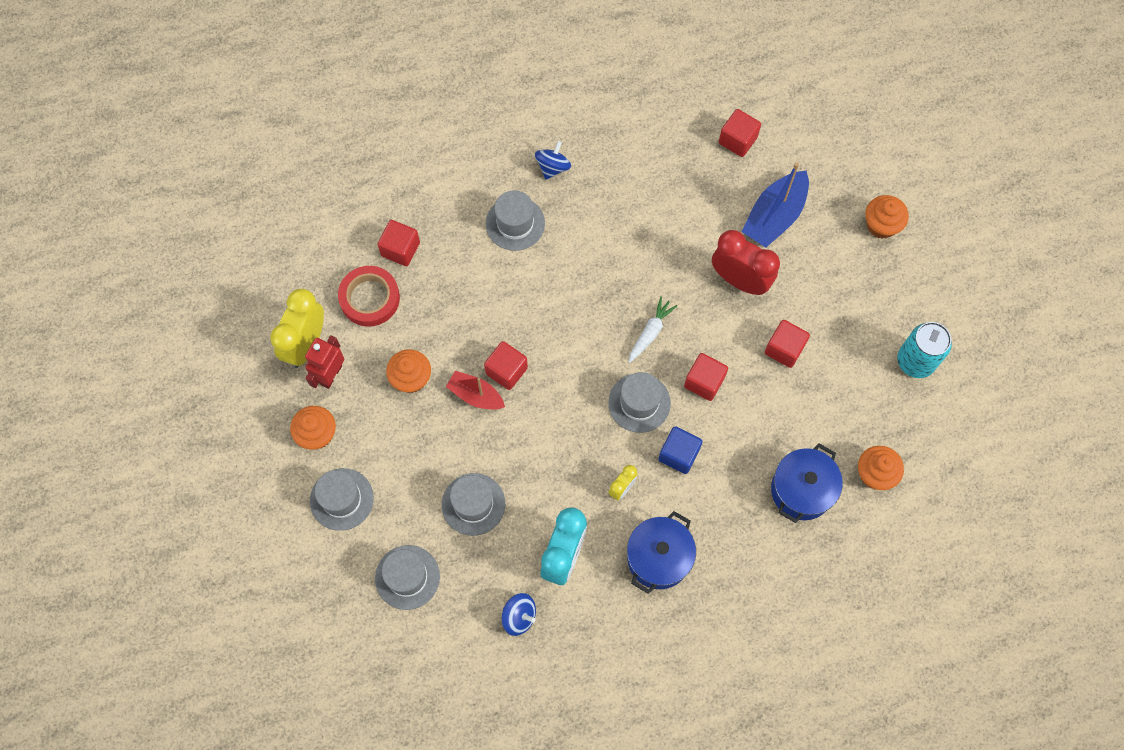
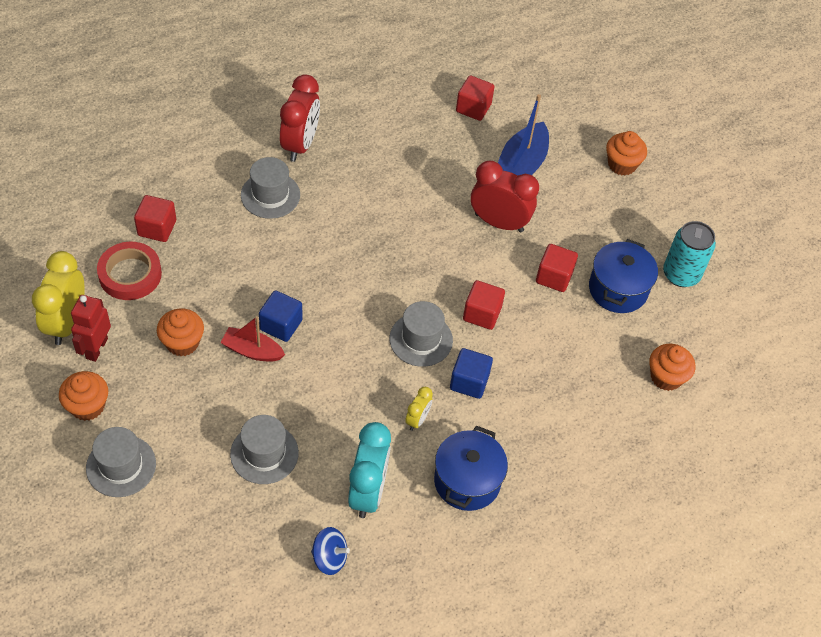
camera: 15 degrees left, 15 degrees down
(407, 577) = (202, 534): grey hat -> none
(506, 370) = (281, 325): red cube -> blue cube
(553, 167) = (300, 144): blue spinning top -> red clock
(650, 332) = (420, 276): white carrot -> none
(801, 490) = (598, 400): blue pot -> blue pot (618, 289)

